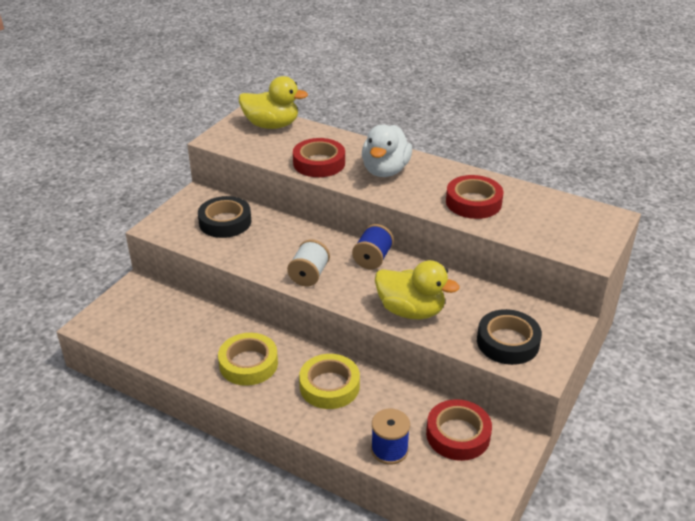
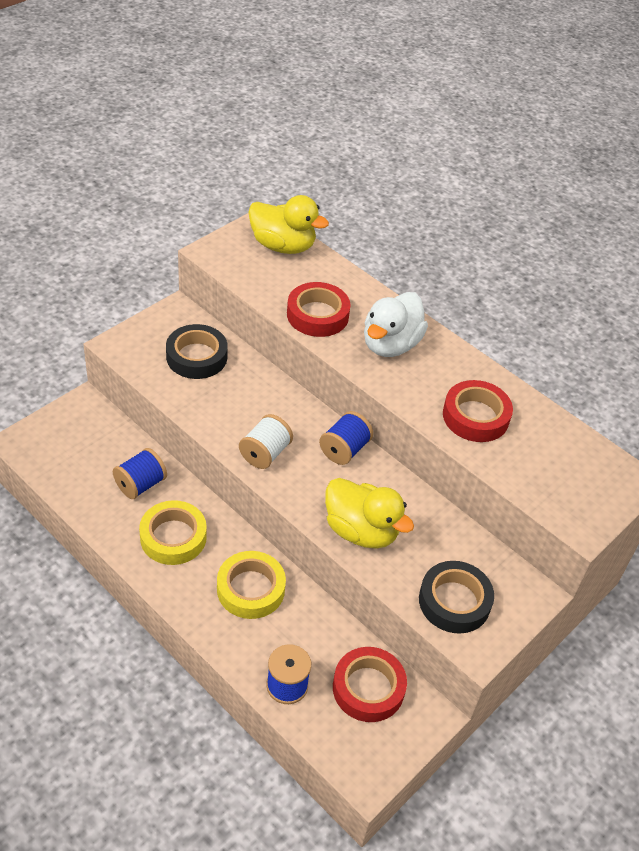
camera: 10 degrees right, 10 degrees up
(206, 332) = (140, 484): none -> blue spool

